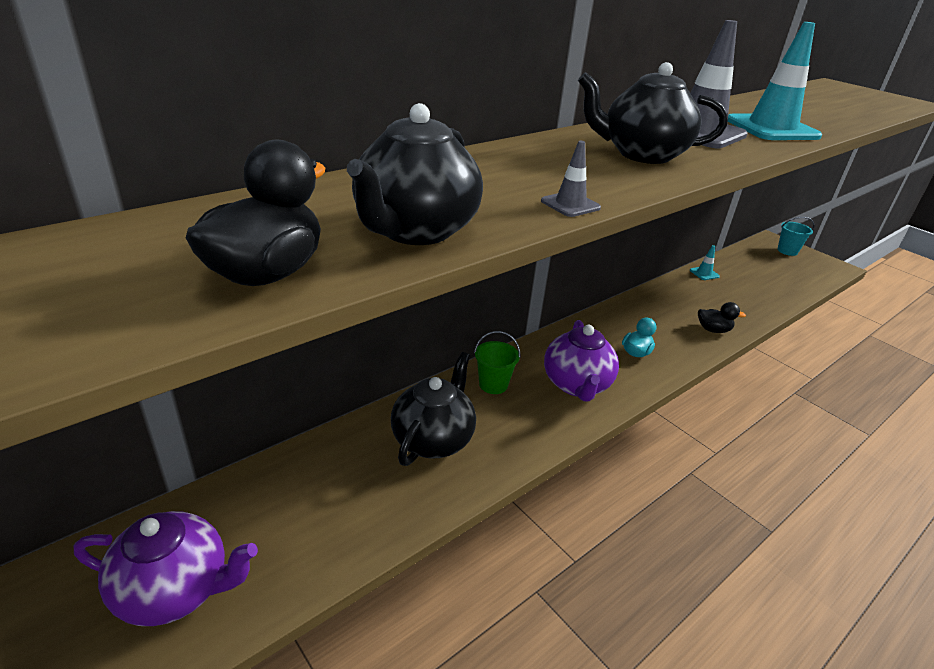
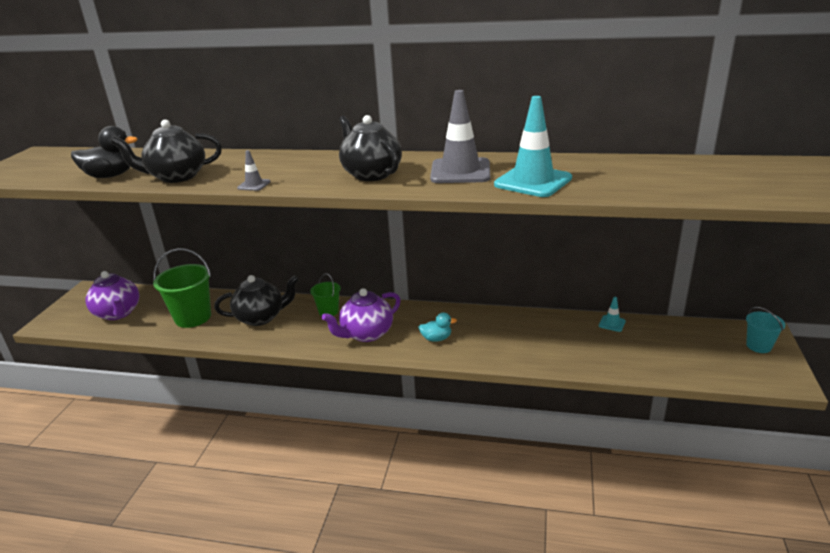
camera: 55 degrees right, 5 degrees down
(336, 502) = (193, 317): none -> green bucket
(713, 330) = (522, 356): black duck -> none

